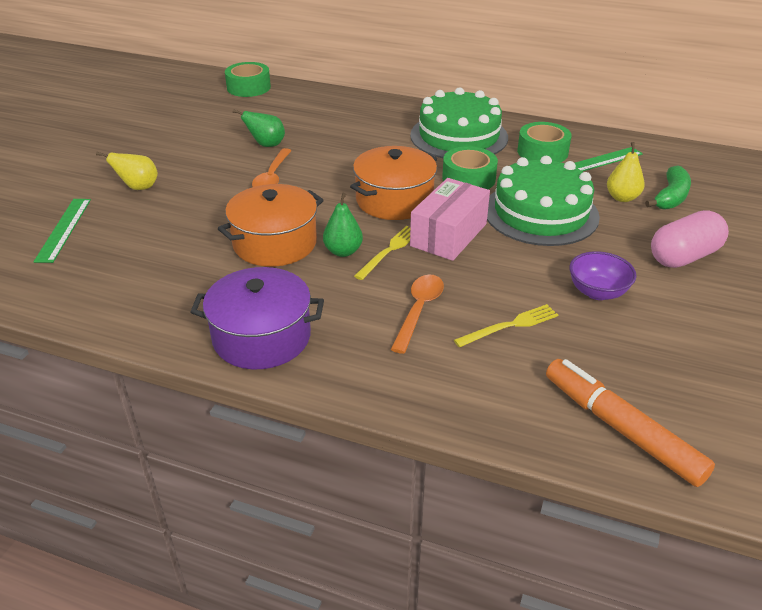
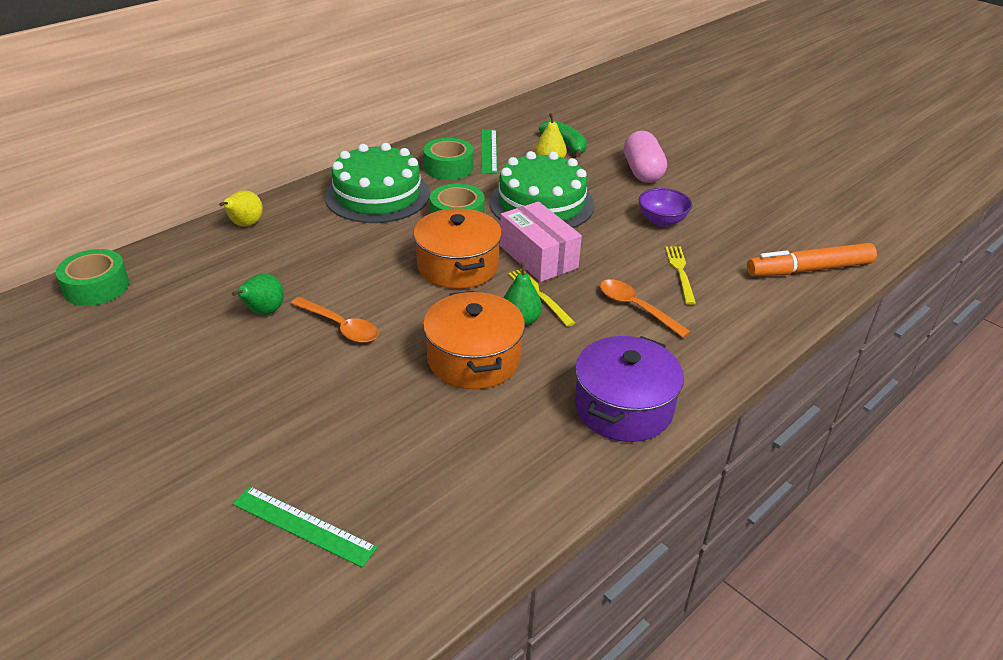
camera: 65 degrees left, 0 degrees up
(138, 187) = (261, 436): yellow pear -> yellow pear (245, 225)

